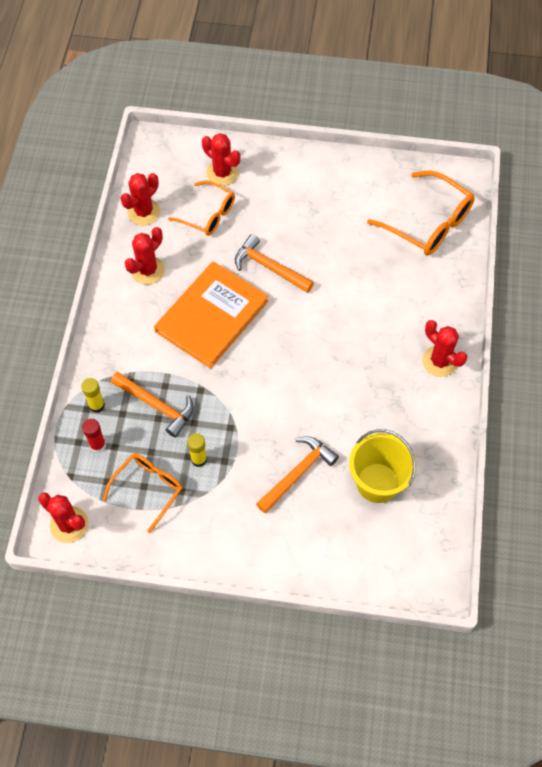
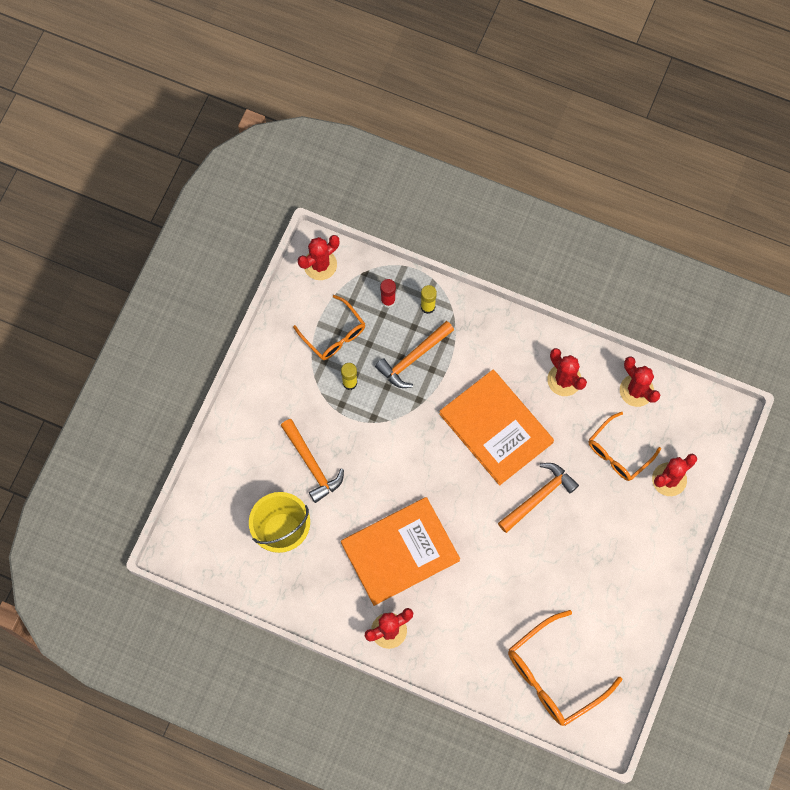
camera: 105 degrees right, 10 degrees up
(360, 370) = (400, 552): none -> orange book

